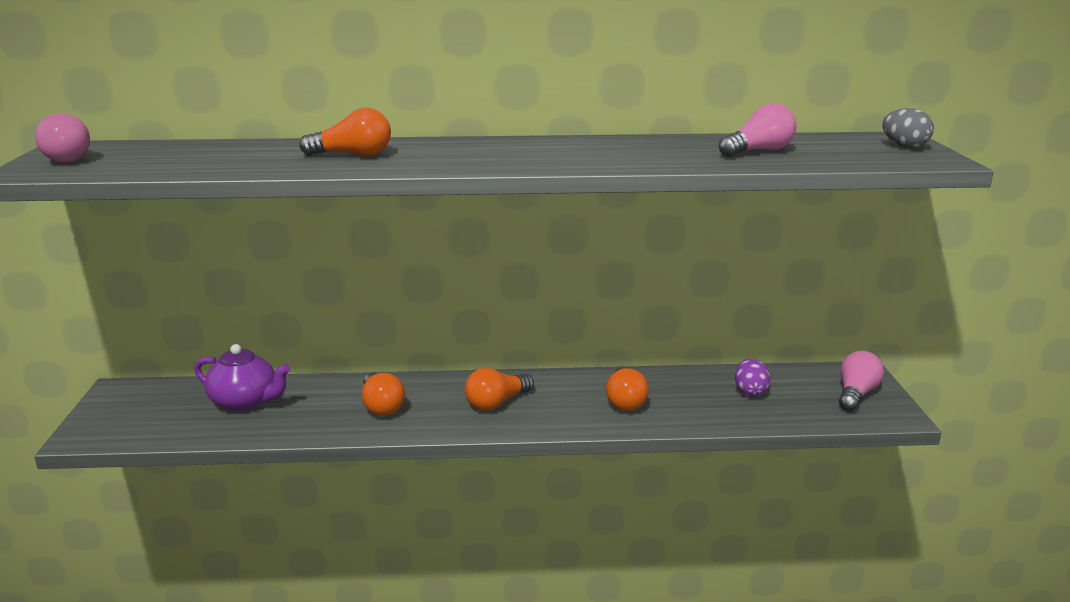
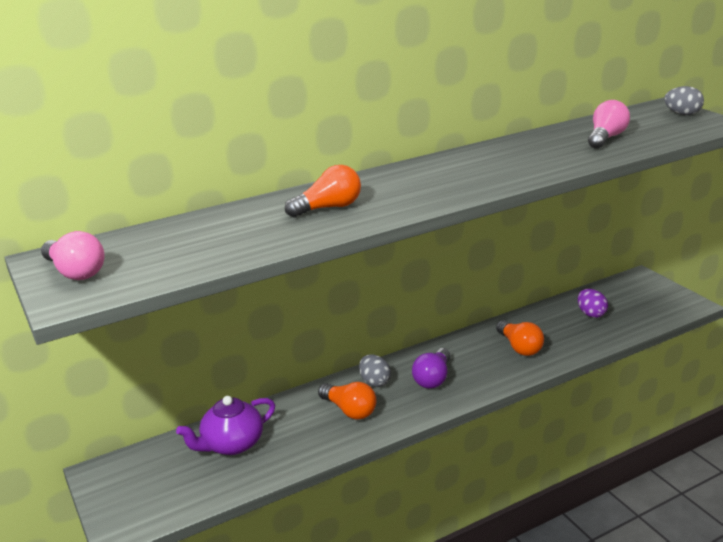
camera: 25 degrees left, 5 degrees up
(245, 401) = (231, 444): purple teapot -> purple teapot turned 150 degrees clockwise
(435, 389) = (374, 382): none -> grey egg
(496, 403) = (433, 378): orange light bulb -> purple light bulb
(856, 394) = (654, 295): pink light bulb -> none

